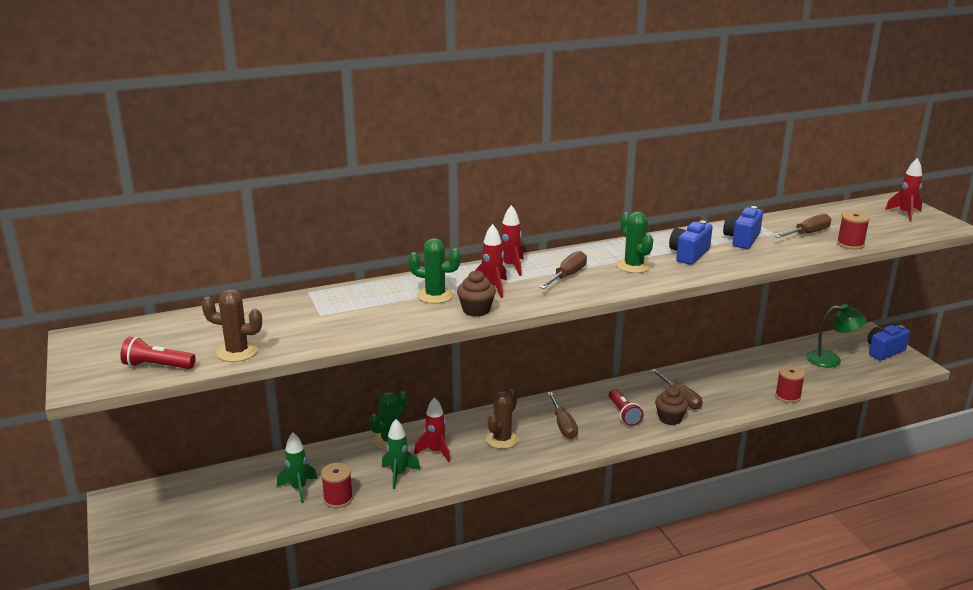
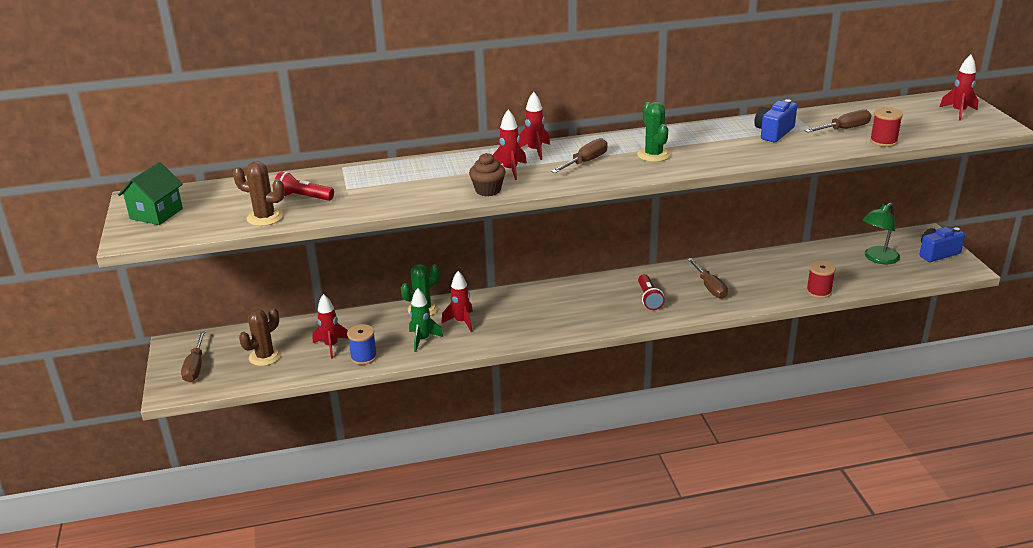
camera: 10 degrees right, 5 degrees up
(107, 354) = (156, 214): none -> green house
(157, 366) = (195, 226): red flashlight -> red flashlight (303, 197)
(298, 489) = (331, 346): green rocket -> red rocket
(338, 499) = (364, 357): red spool -> blue spool
(435, 295) = (455, 175): green cactus -> none
(502, 439) = (526, 315): brown cactus -> brown cactus (265, 356)
(563, 425) = (587, 305): brown screwdriver -> brown screwdriver (195, 367)
(670, 418) = (693, 305): brown cupcake -> none
(689, 254) = (713, 146): blue camera -> none
(831, 360) = (877, 259): green lamp -> green lamp turned 120 degrees clockwise

